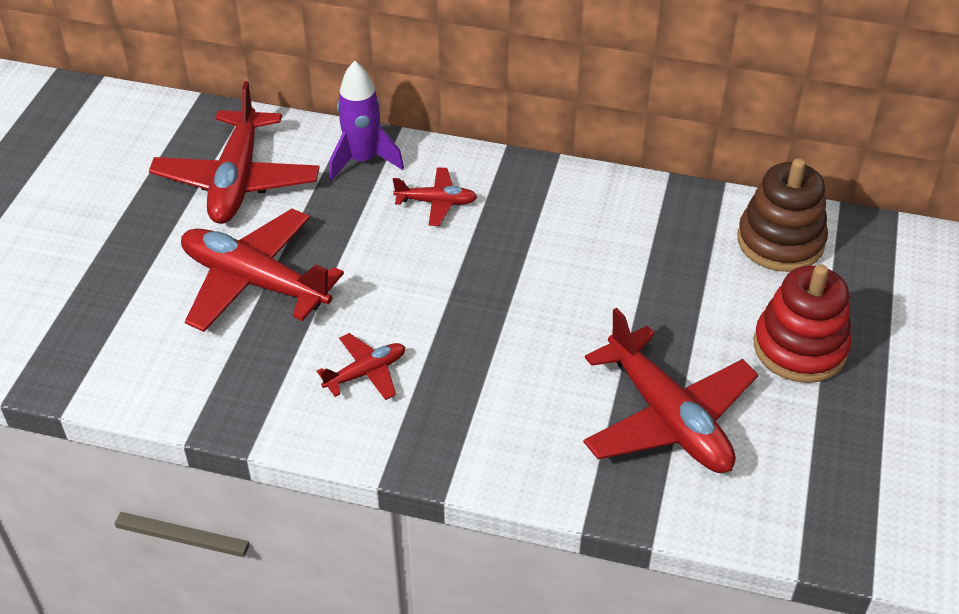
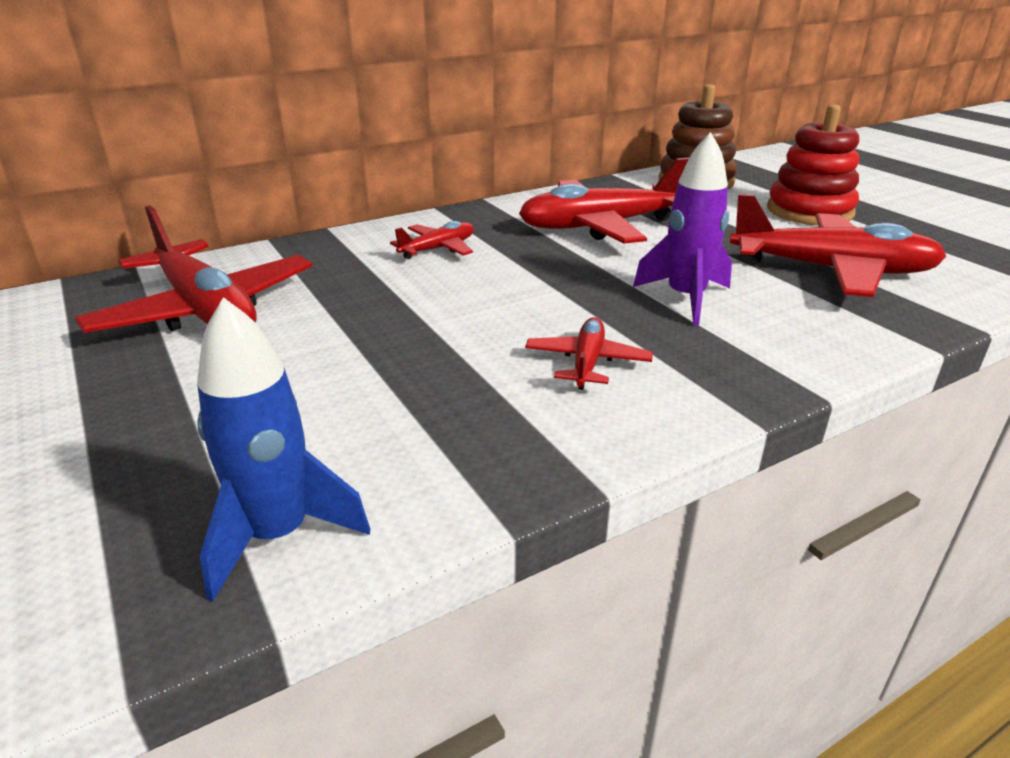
camera: 45 degrees left, 15 degrees down
(107, 370) = (278, 535): none -> blue rocket
(255, 282) = (353, 362): red plane -> red plane (600, 226)
(363, 160) = (325, 253): purple rocket -> purple rocket (685, 298)

